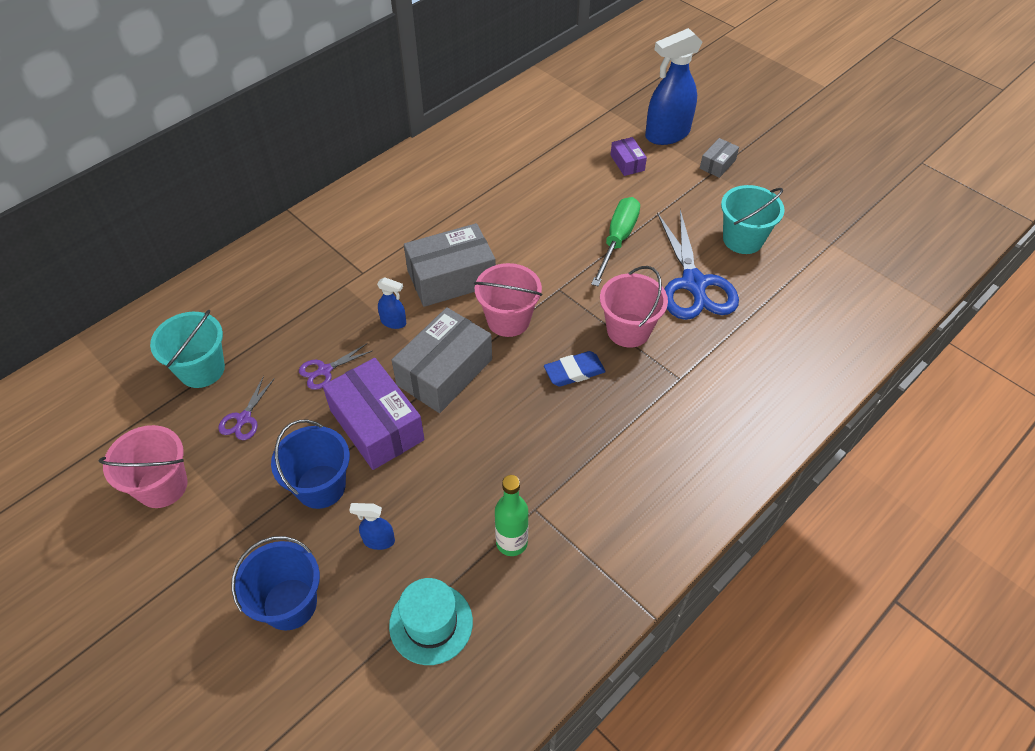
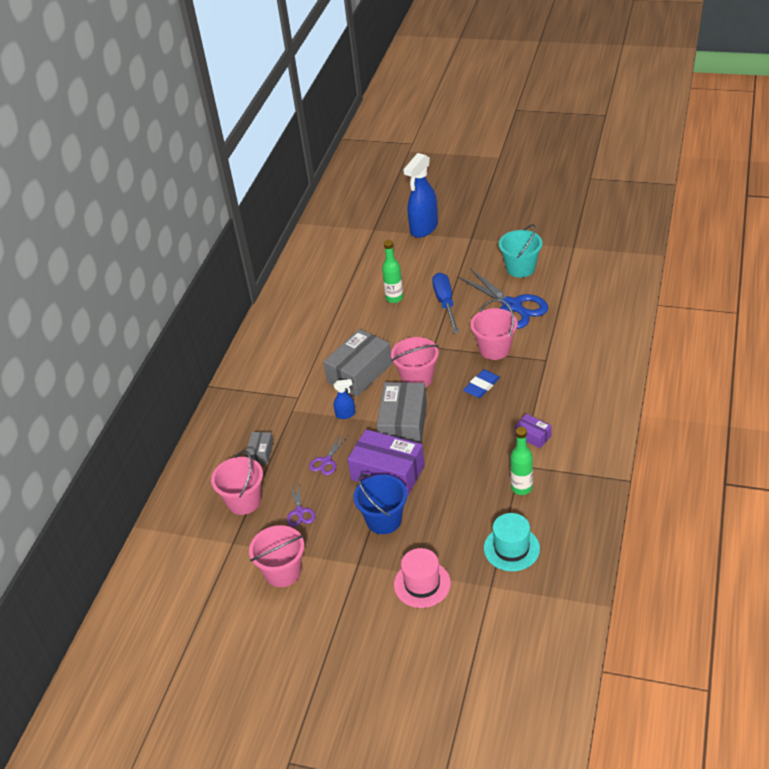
camera: 25 degrees left, 10 degrees down
(202, 369) = (244, 501): turquoise bucket -> pink bucket
(290, 604) = (422, 584): blue bucket -> pink hat
(378, 540) = (444, 527): blue spray bottle -> none
(565, 204) = (394, 298): none -> green bottle
(617, 240) = (445, 303): green screwdriver -> blue screwdriver
(627, 163) = (413, 256): purple box -> purple box (533, 436)
(717, 164) = (470, 232): grey box -> grey box (261, 453)

